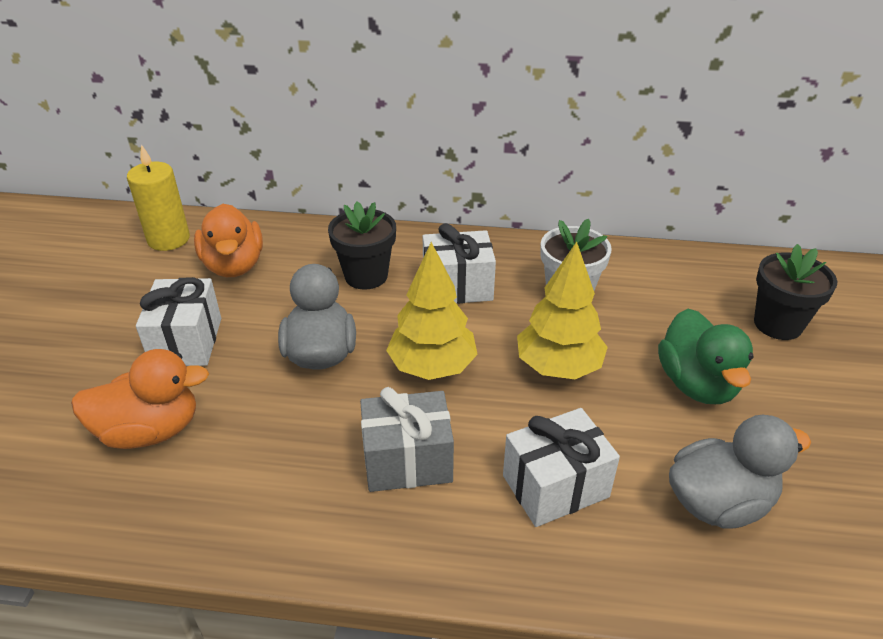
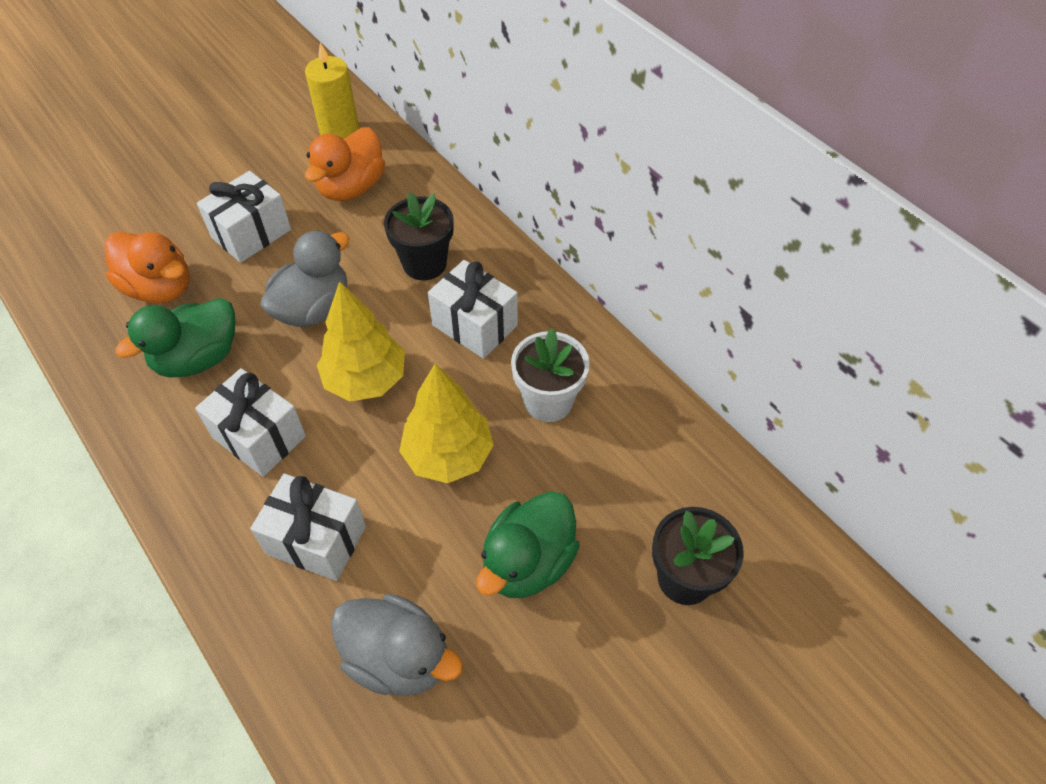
camera: 45 degrees right, 15 degrees up
(268, 451) = (198, 358): none -> green duck
(407, 461) = (259, 437): grey gift -> white gift

